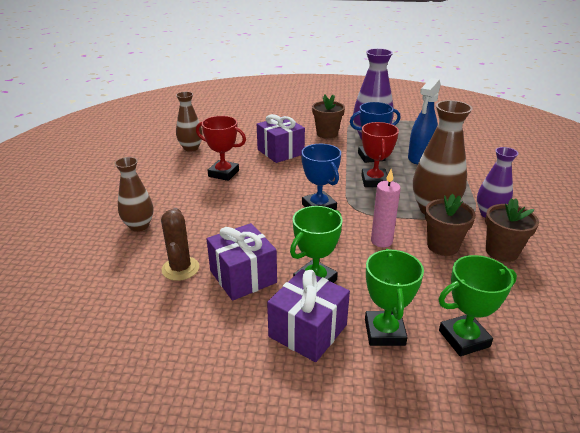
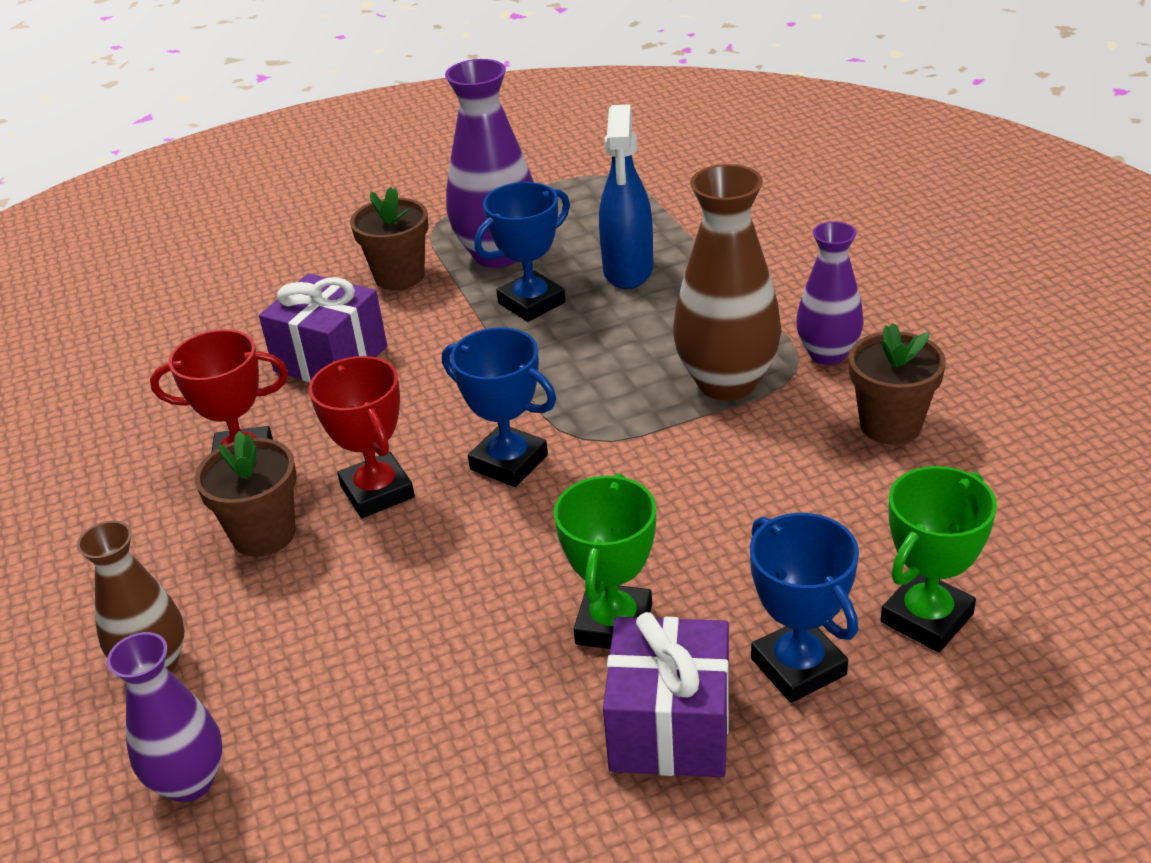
camera: 25 degrees left, 5 degrees up
(116, 268) = (189, 781): none -> purple vase
(180, 268) = (330, 718): brown cactus -> none
(191, 148) = (110, 424): brown vase -> none
(243, 276) = (472, 677): purple gift -> none
(374, 181) = (576, 359): red trophy -> red trophy (377, 492)
(381, 241) = (677, 489): pink candle -> none
(384, 332) = (798, 667): green trophy -> blue trophy
(442, 246) = (789, 454): brown flower pot -> brown flower pot (264, 534)

